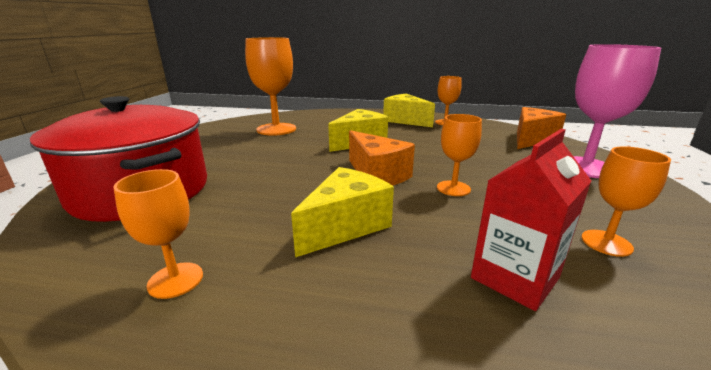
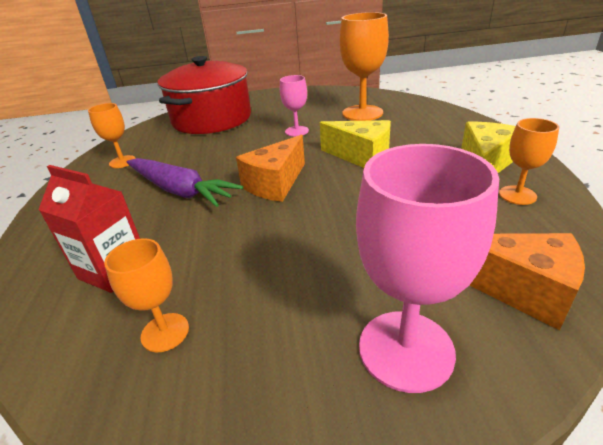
camera: 75 degrees right, 10 degrees up
(272, 154) = (296, 131): none -> pink goblet
(345, 226) = (180, 190): yellow cheese -> purple carrot
(453, 188) = (263, 228): orange goblet -> none

